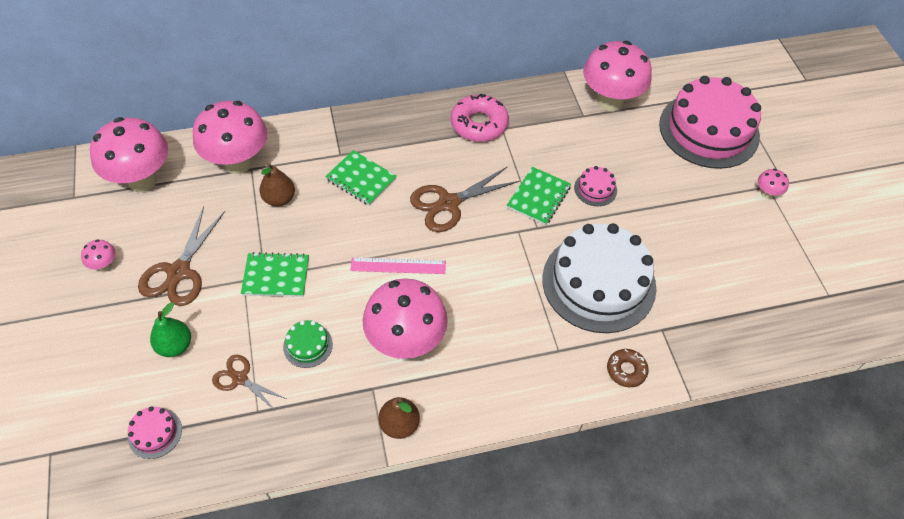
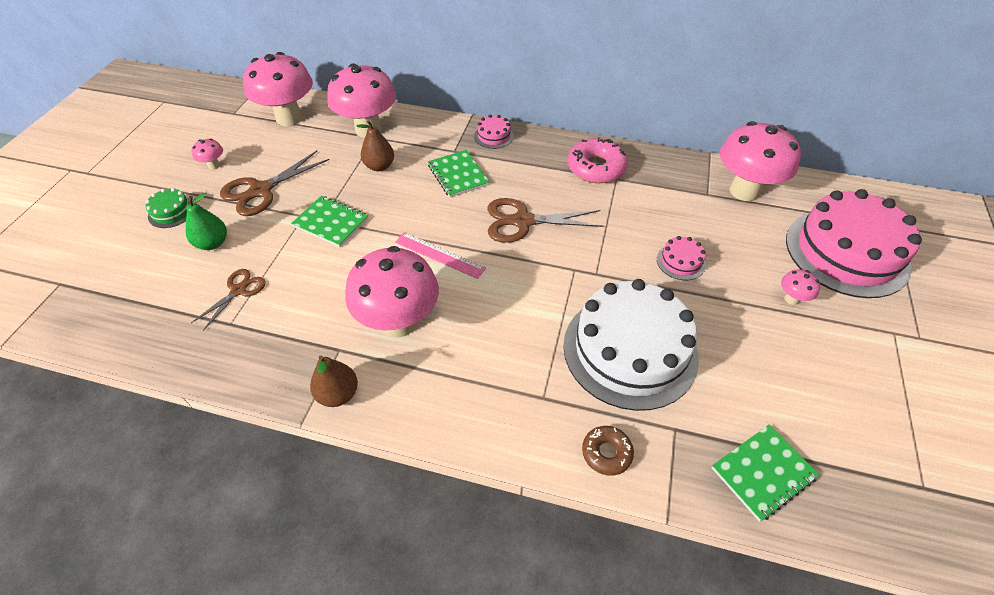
camera: 30 degrees right, 5 degrees down
(155, 433) = (141, 303): pink cake -> pink cake (493, 136)
(240, 378) = (238, 290): brown scissors -> brown scissors turned 60 degrees clockwise
(308, 345) = (313, 288): green cake -> green cake (171, 212)
(538, 197) = (615, 247): green notebook -> green notebook (763, 473)
(766, 194) = (889, 340): pink mushroom -> pink mushroom (791, 299)

